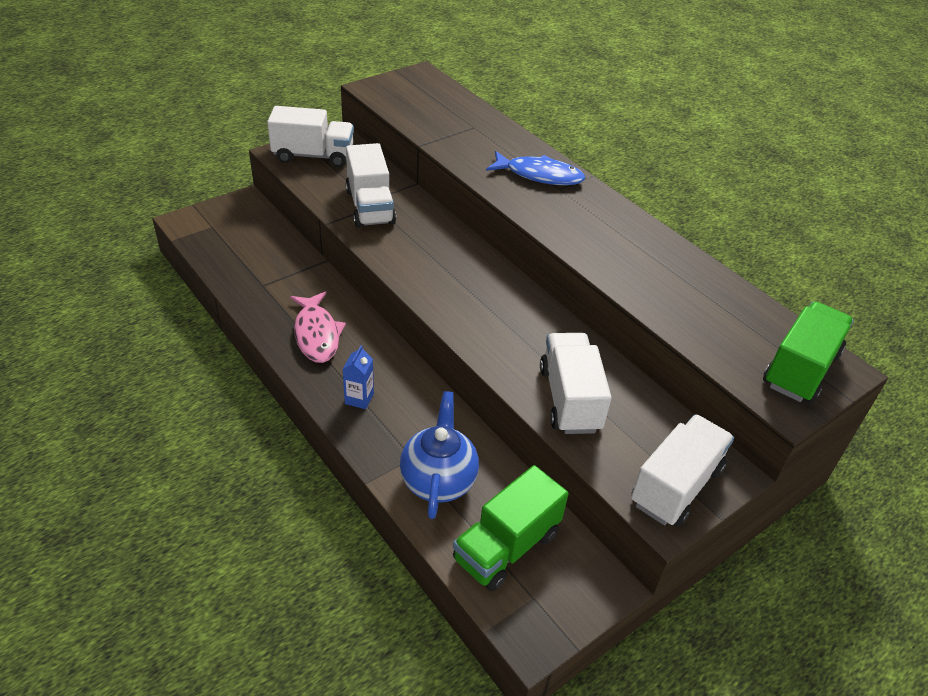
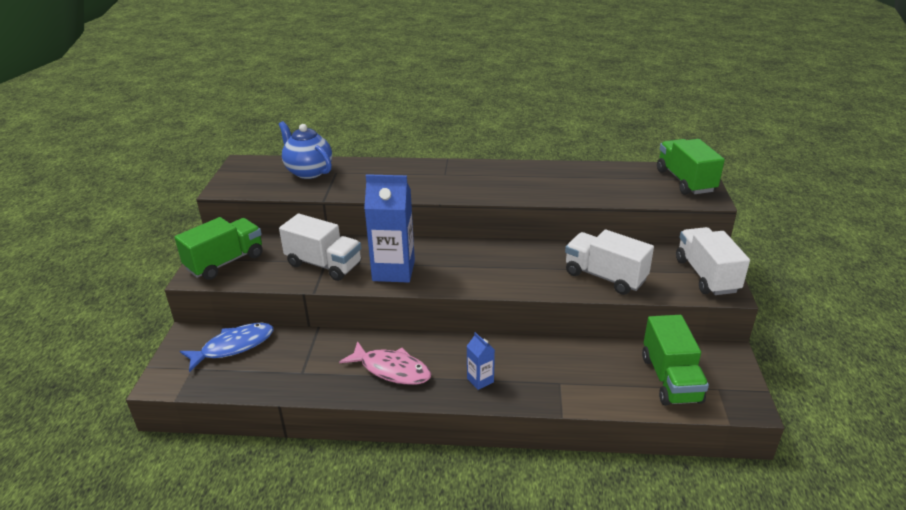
camera: 45 degrees left, 10 degrees down
(313, 156) = (225, 262): white truck -> green truck
(408, 250) = (393, 271): none -> blue carton
(438, 480) = (591, 380): blue teapot -> blue teapot (308, 171)
(539, 175) = (422, 174): blue fish -> blue fish (233, 346)

